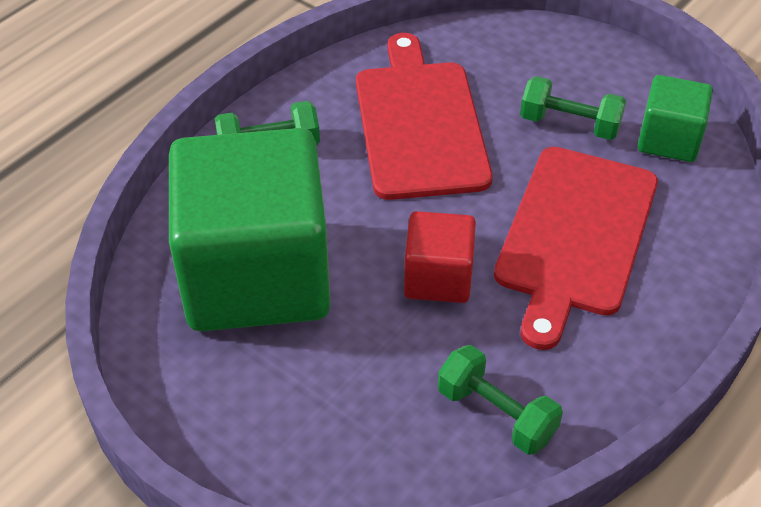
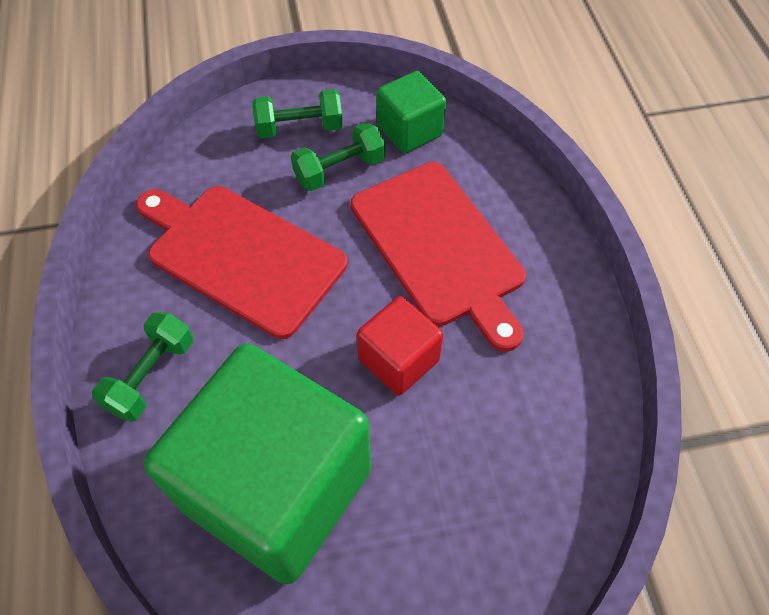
camera: 50 degrees left, 10 degrees up
(496, 414) = (549, 418): green dumbbell -> green dumbbell (300, 128)

